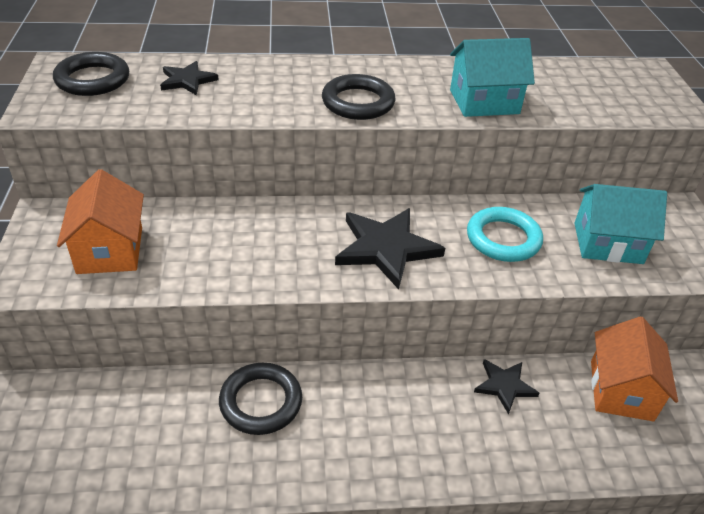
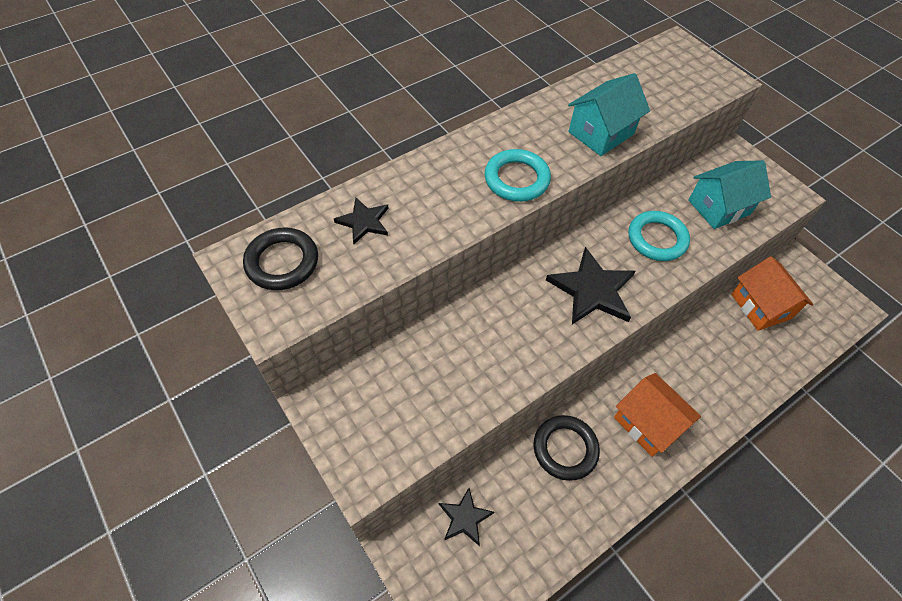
camera: 30 degrees left, 15 degrees up
(110, 250) = (403, 406): orange house -> orange house (647, 423)
(358, 102) = (516, 179): black ring -> turquoise ring
(504, 386) = (697, 343): black star -> black star (465, 518)

